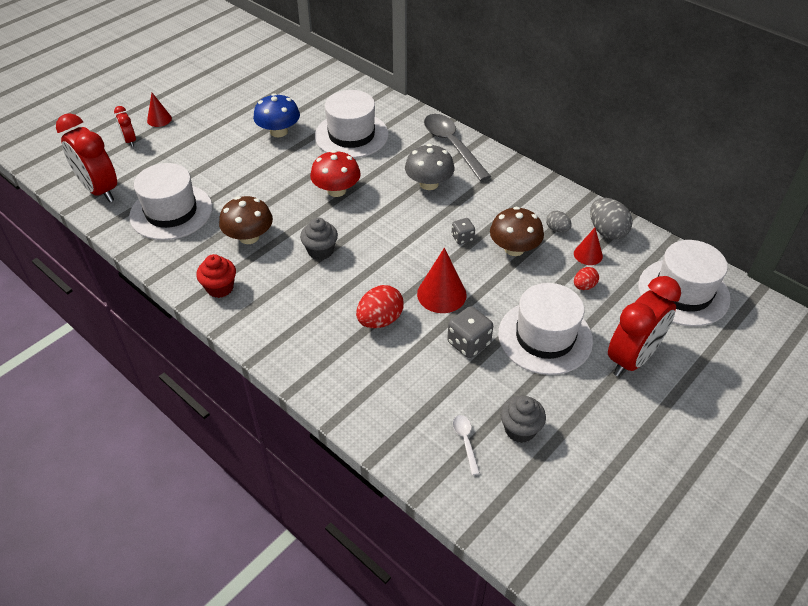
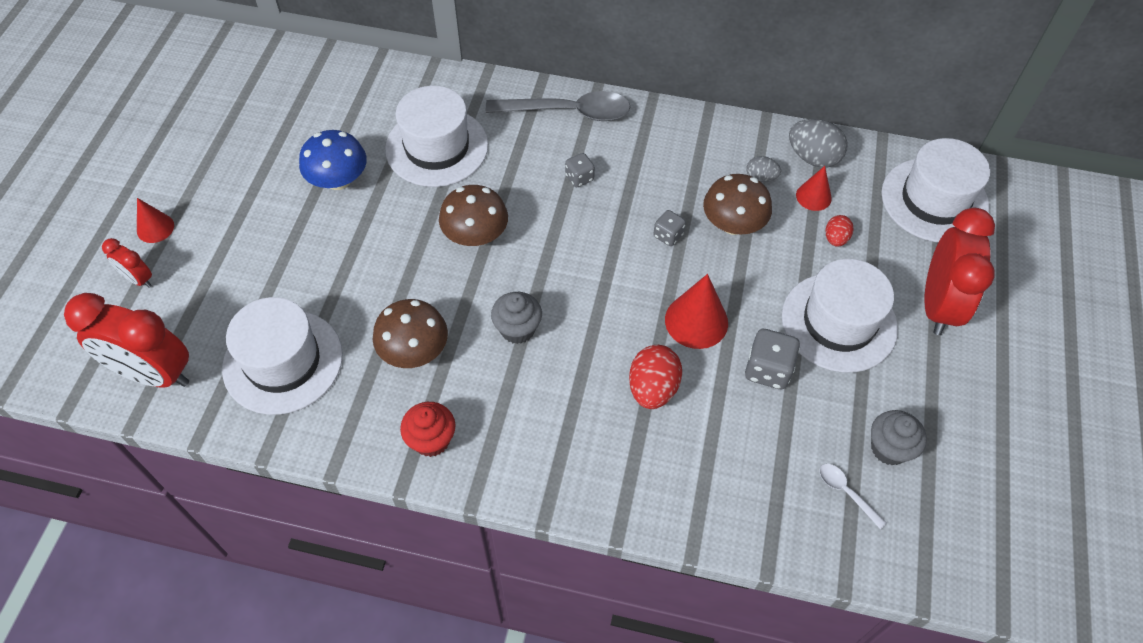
camera: 30 degrees left, 10 degrees up
(336, 190) = (475, 235): red mushroom -> brown mushroom
(429, 184) = (579, 178): grey mushroom -> grey dice
(452, 145) = (569, 112): grey spoon -> grey spoon turned 150 degrees clockwise

